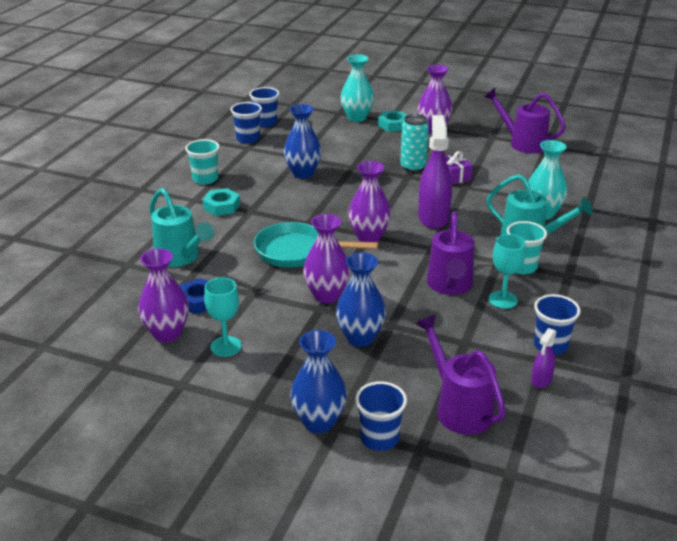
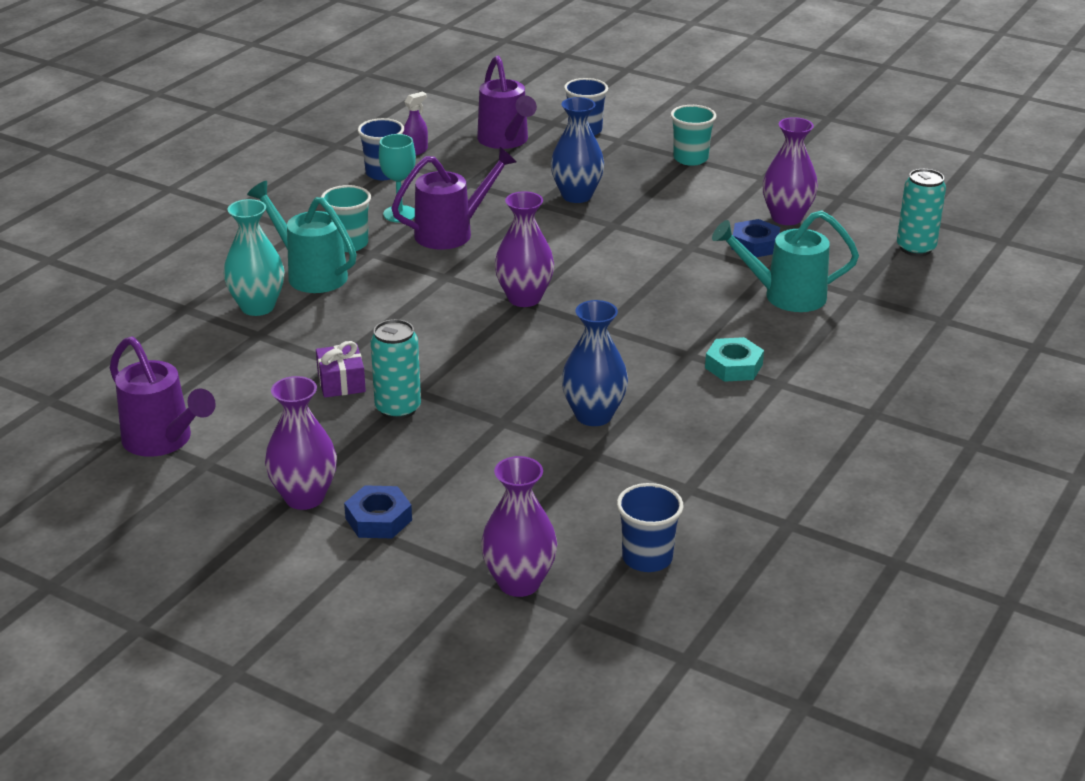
camera: 170 degrees left, 0 degrees up
(62, 312) = (915, 248): none -> turquoise can
(180, 257) = (785, 296): turquoise watering can -> turquoise watering can turned 60 degrees counterclockwise
(205, 179) = (765, 422): turquoise cup -> turquoise cup (690, 159)
(226, 346) = (721, 201): turquoise goblet -> none
(248, 139) = (687, 513): blue cup -> none
(297, 252) = (628, 288): turquoise pan -> none
(319, 422) = (635, 143): blue vase -> none
(326, 295) = (602, 236): purple vase -> purple vase (519, 583)
(357, 118) = (445, 551): turquoise vase -> none
(393, 125) = (378, 519): turquoise nut -> blue nut
(433, 217) = (418, 317): purple spray bottle -> none
(449, 286) = (451, 233): purple watering can -> purple watering can turned 45 degrees clockwise

